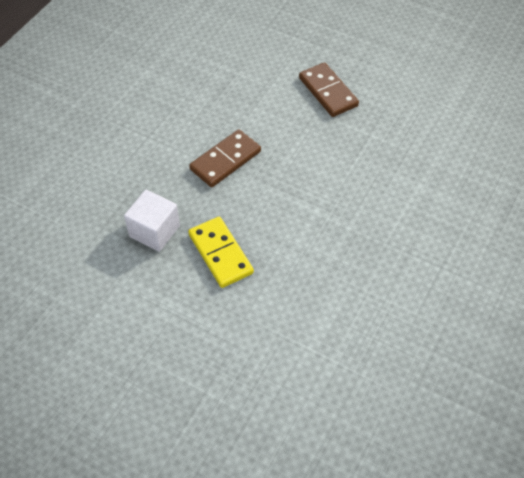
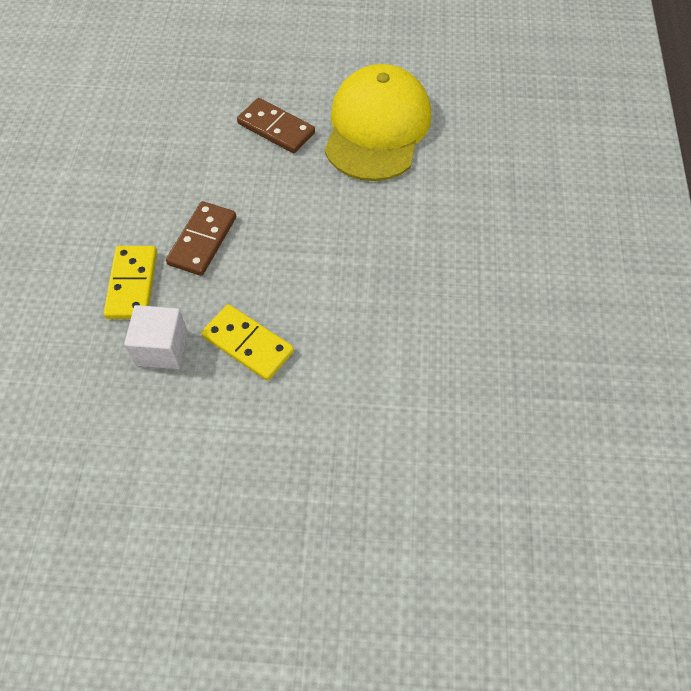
camera: 25 degrees left, 5 degrees up
(156, 174) = (132, 284): none -> yellow domino
(413, 120) = (377, 128): none -> yellow cap

